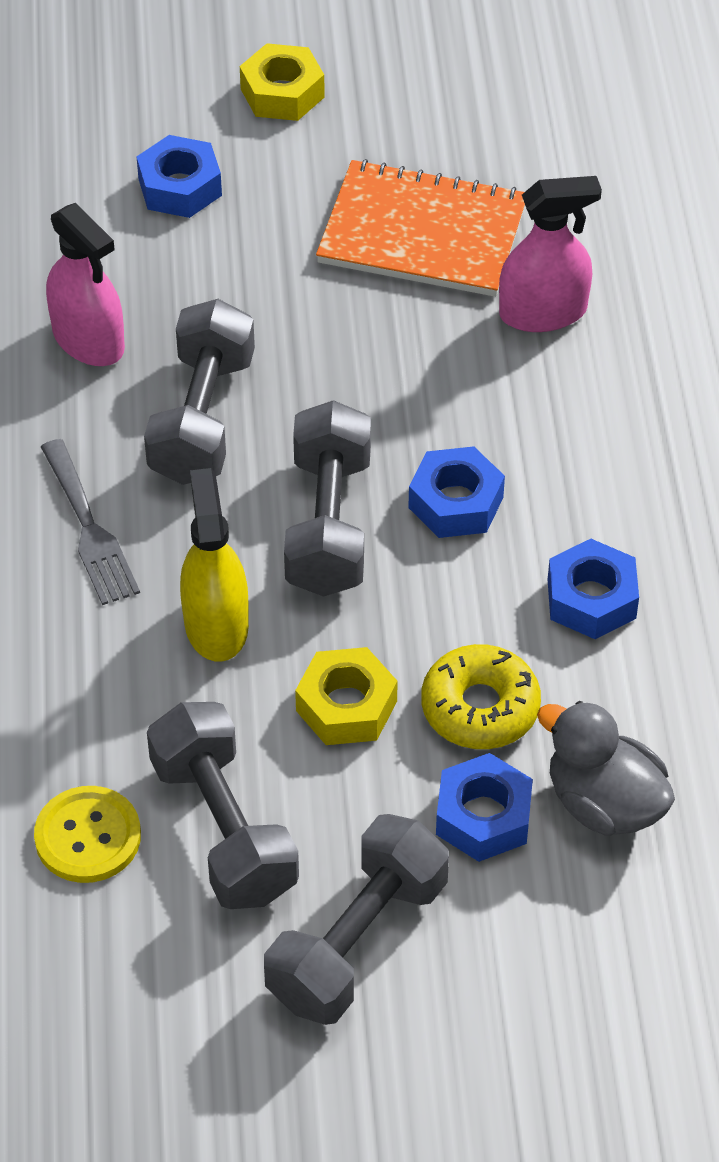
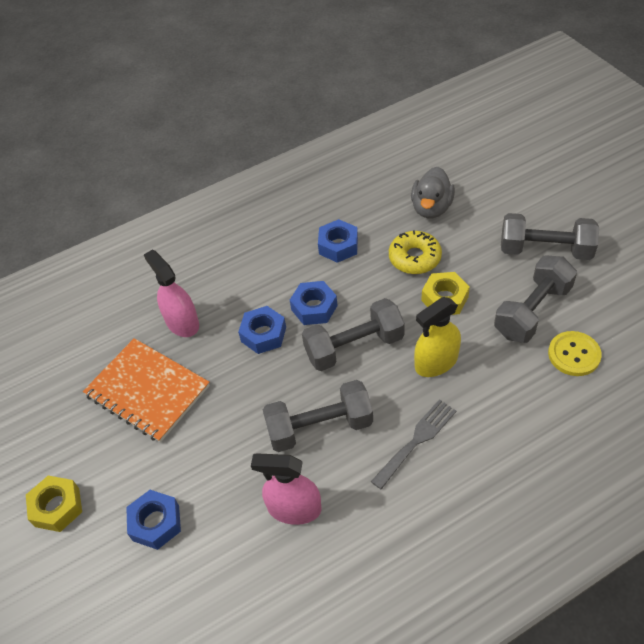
camera: 110 degrees left, 0 degrees up
(88, 340) = (294, 508): pink spray bottle -> pink spray bottle turned 105 degrees counterclockwise
(422, 233) = (147, 391): orange notebook -> orange notebook turned 45 degrees counterclockwise
(483, 816) = (463, 237): blue nut -> blue nut (263, 334)

